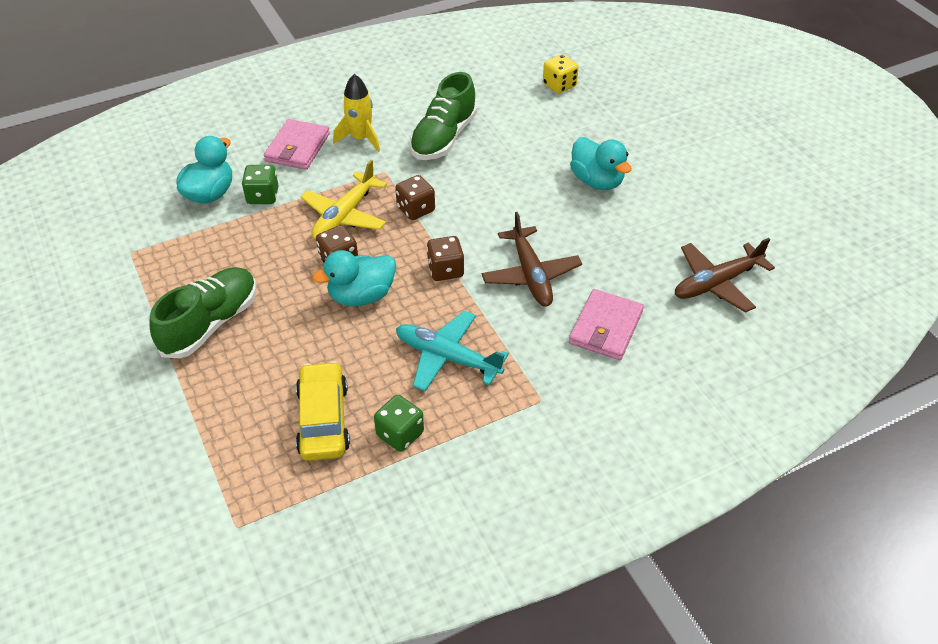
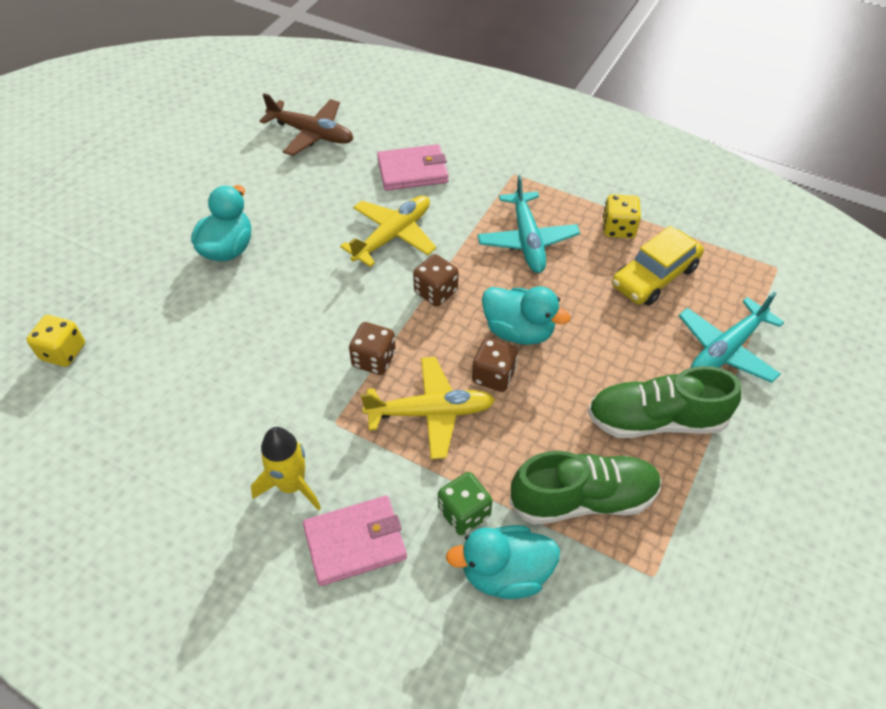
camera: 125 degrees left, 5 degrees up
(210, 412) = (726, 350): none -> turquoise plane
(400, 434) = (618, 228): green dice -> yellow dice
(443, 138) = (236, 404): green shoe -> green shoe (583, 499)
(531, 275) = (392, 236): brown plane -> yellow plane

